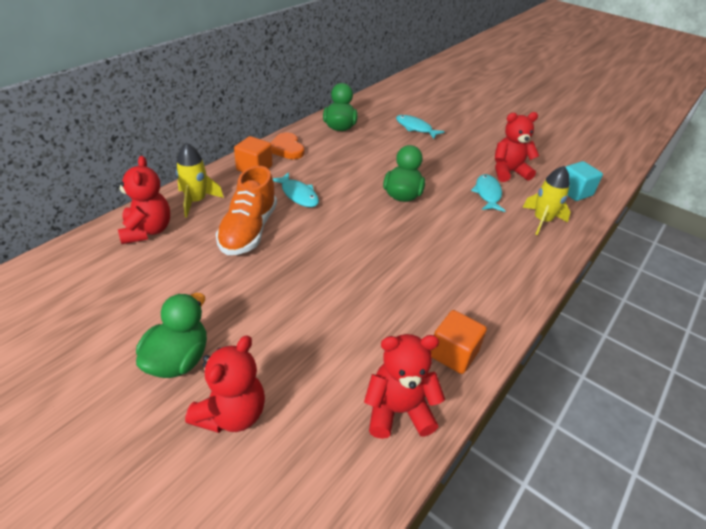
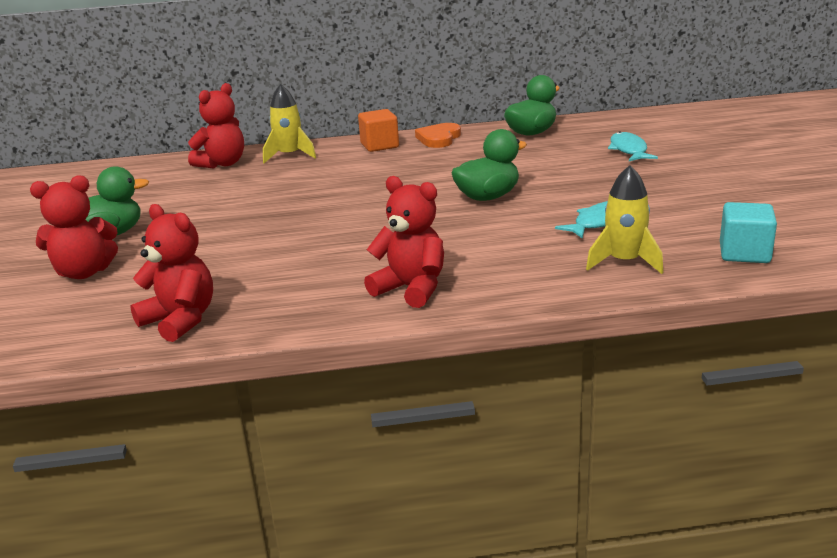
camera: 50 degrees right, 15 degrees down
(248, 230) = (293, 183): orange shoe -> none
(298, 195) = (381, 172): turquoise fish -> none
(453, 354) = (294, 311): orange cube -> none
(508, 172) = (677, 212): red teddy bear -> red teddy bear (411, 289)

